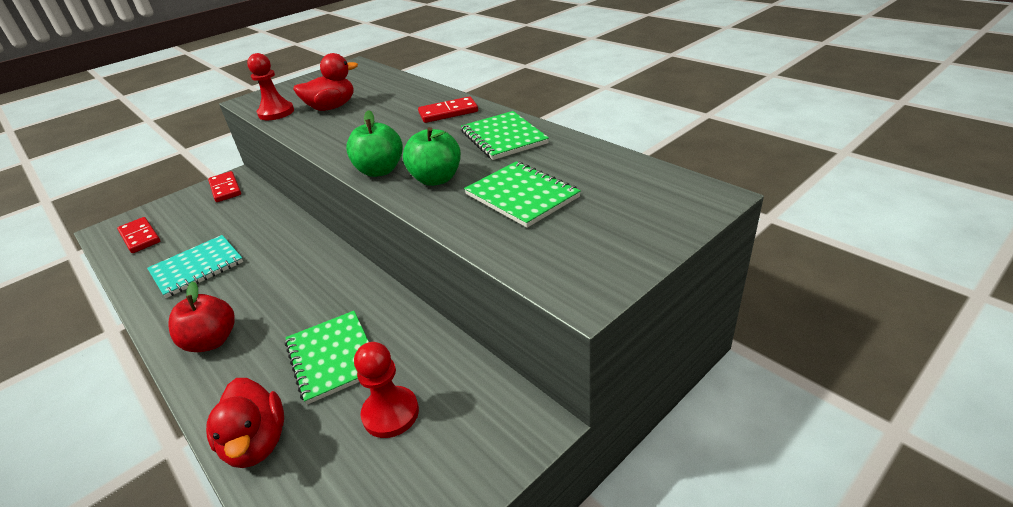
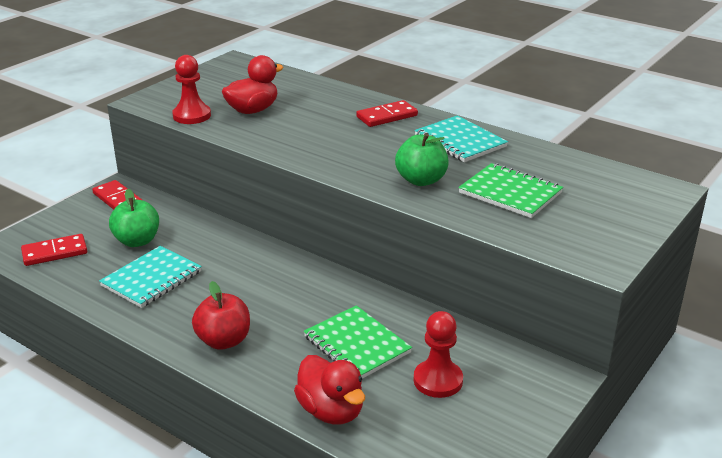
camera: 15 degrees left, 5 degrees down
(140, 237) = (55, 252): red domino -> red domino turned 60 degrees counterclockwise
(380, 170) = (359, 174): green apple -> green apple (137, 241)
(503, 137) = (460, 141): green notebook -> turquoise notebook

